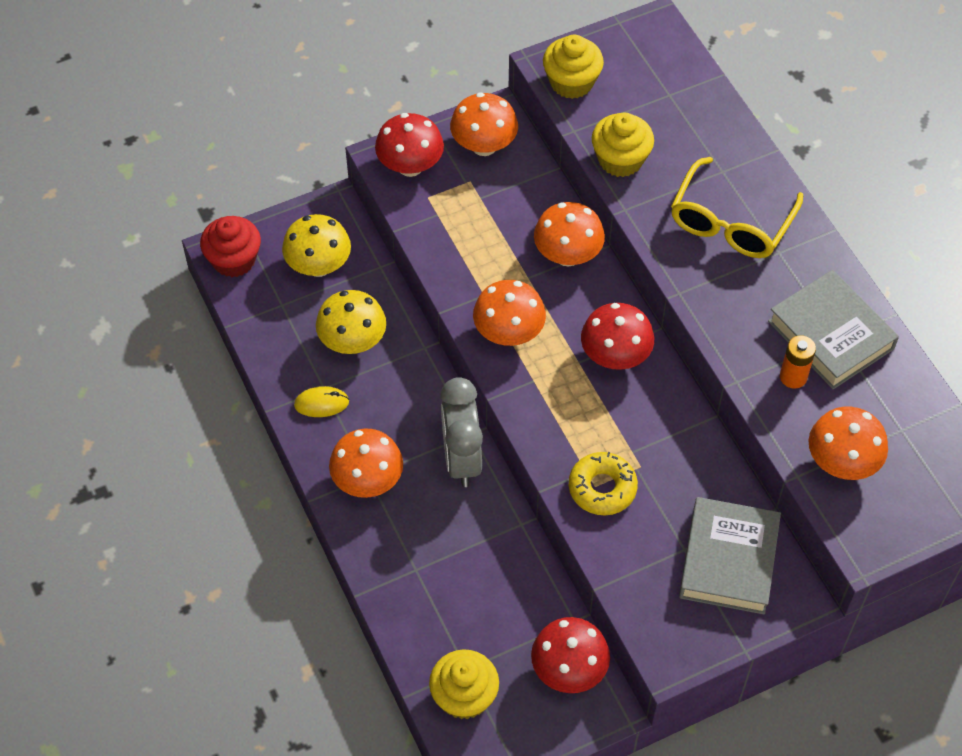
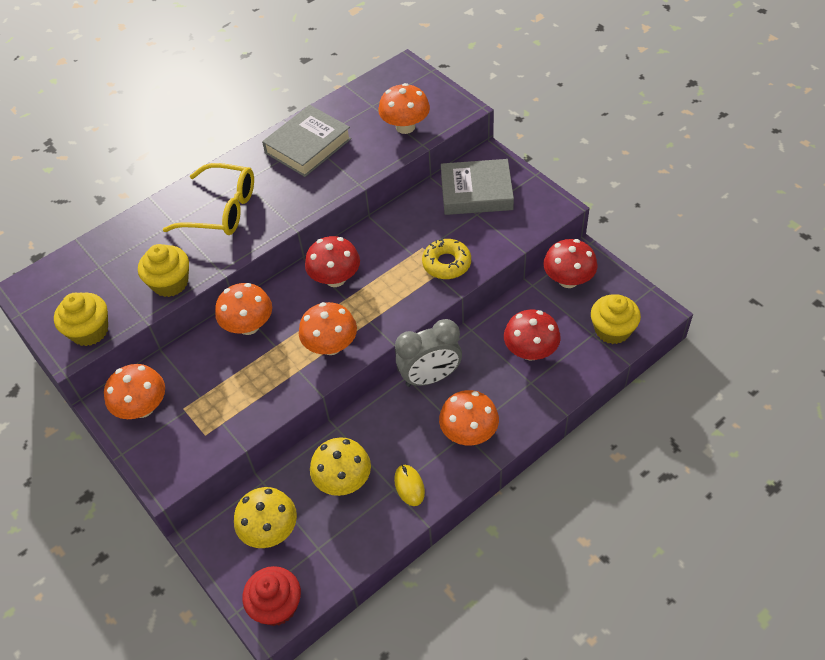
camera: 100 degrees left, 5 degrees down
(410, 166) = (172, 457): red mushroom -> red mushroom (530, 351)
(793, 377) = (347, 158): orange battery -> none

